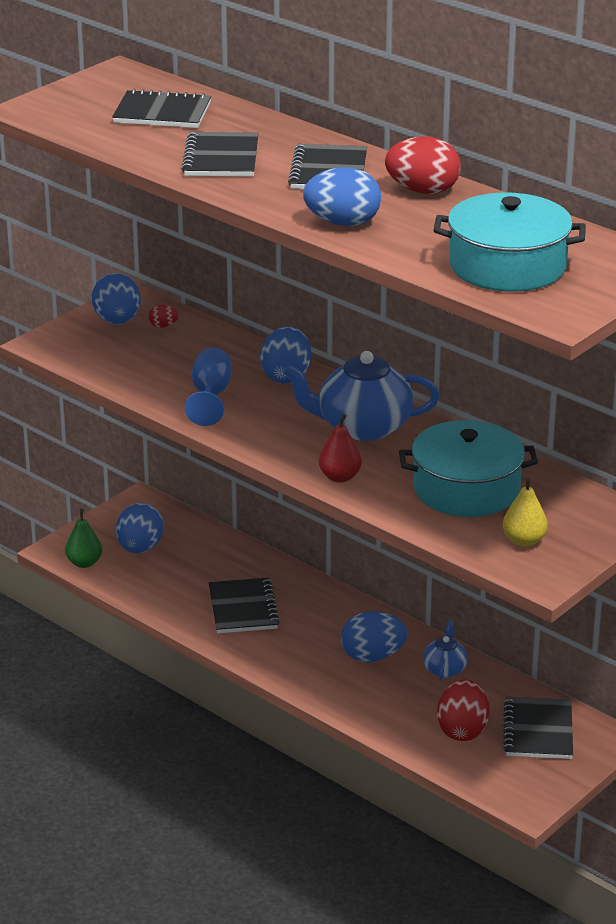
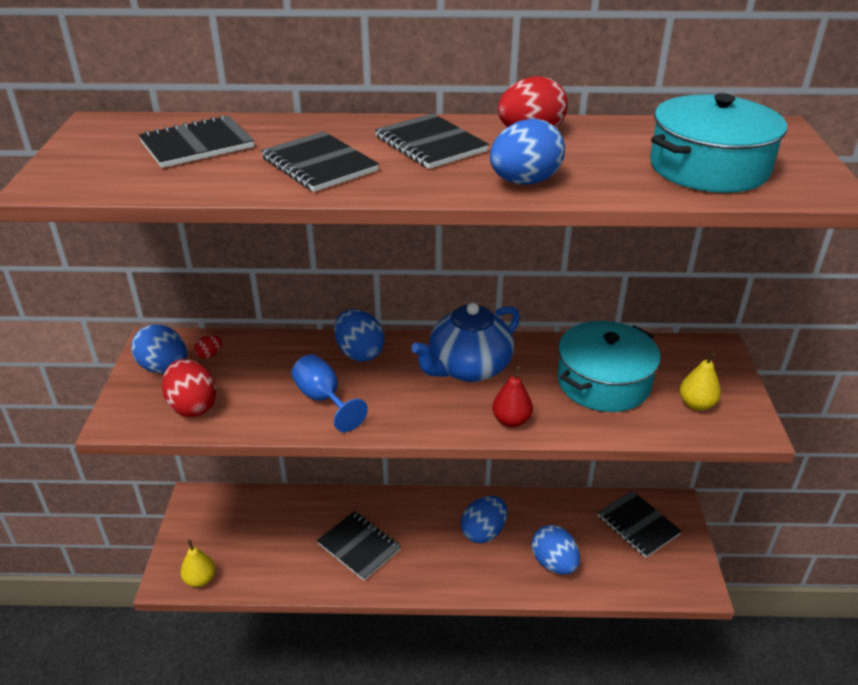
camera: 40 degrees left, 5 degrees up
(84, 563) = (200, 579): green pear -> yellow pear
(140, 548) = (232, 540): blue egg -> blue egg (554, 563)
(444, 669) = (535, 513): blue teapot -> none
(462, 730) = (599, 555): red egg -> red egg (192, 406)

